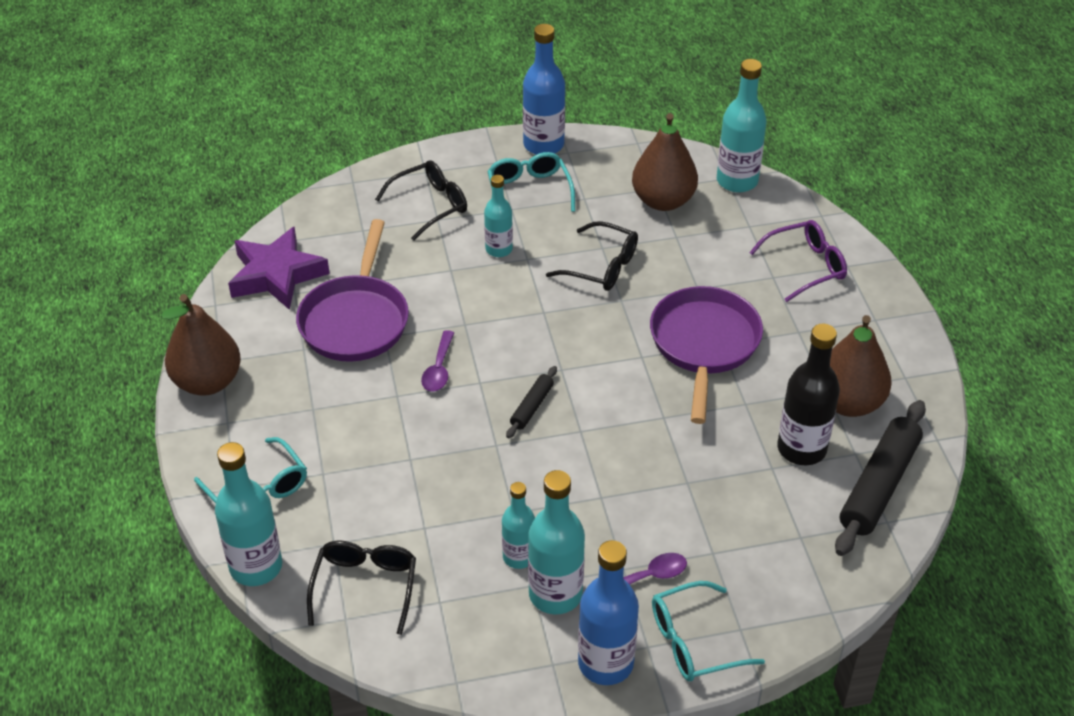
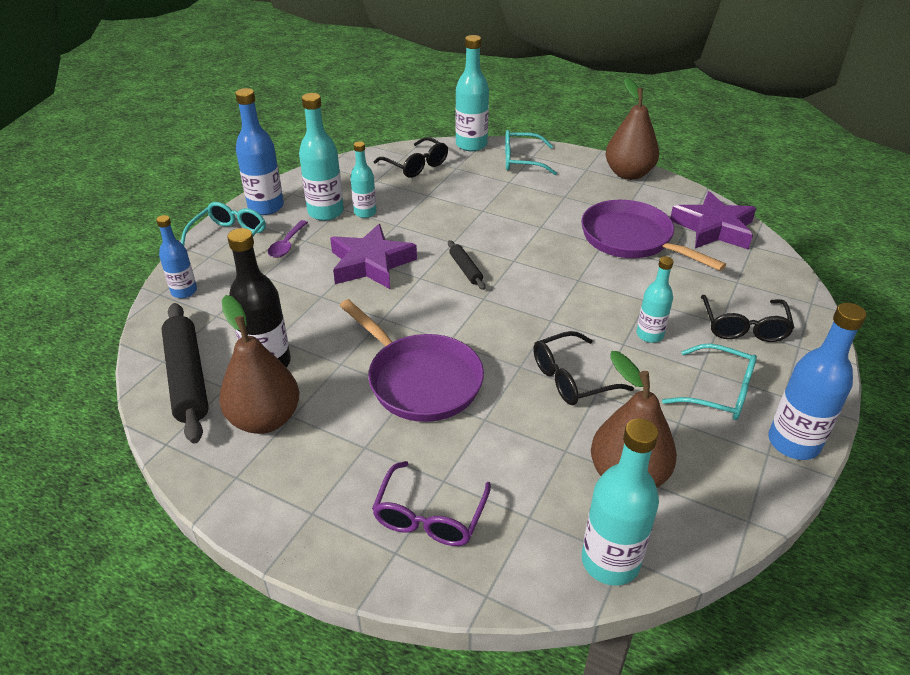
camera: 130 degrees right, 5 degrees down
(439, 369) = (545, 250): purple spoon -> none
(601, 482) = (371, 264): none -> purple star
(806, 595) = (184, 291): none -> blue bottle

